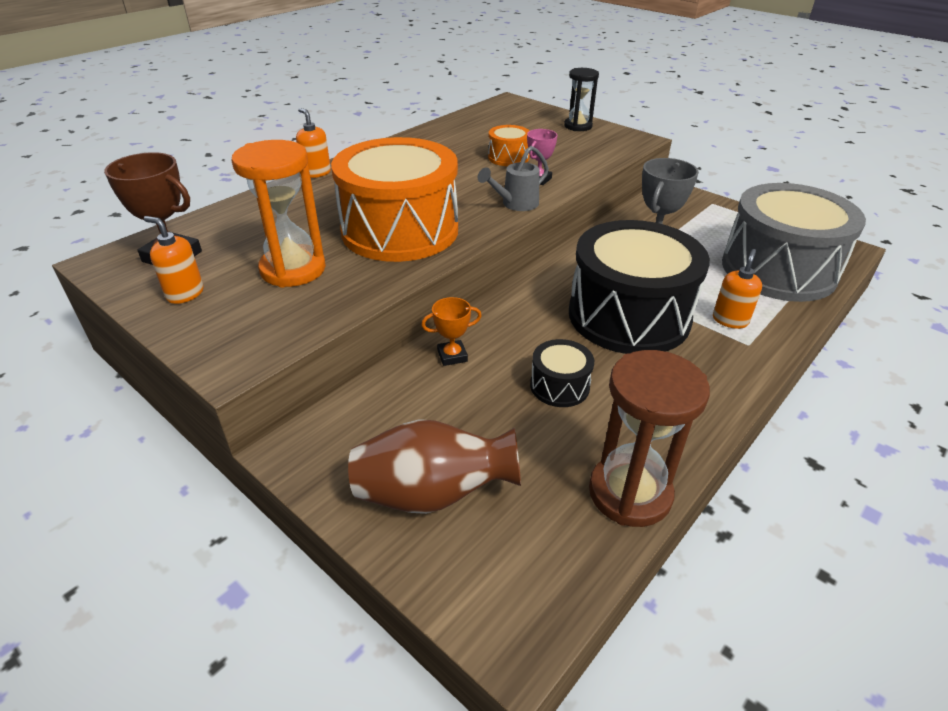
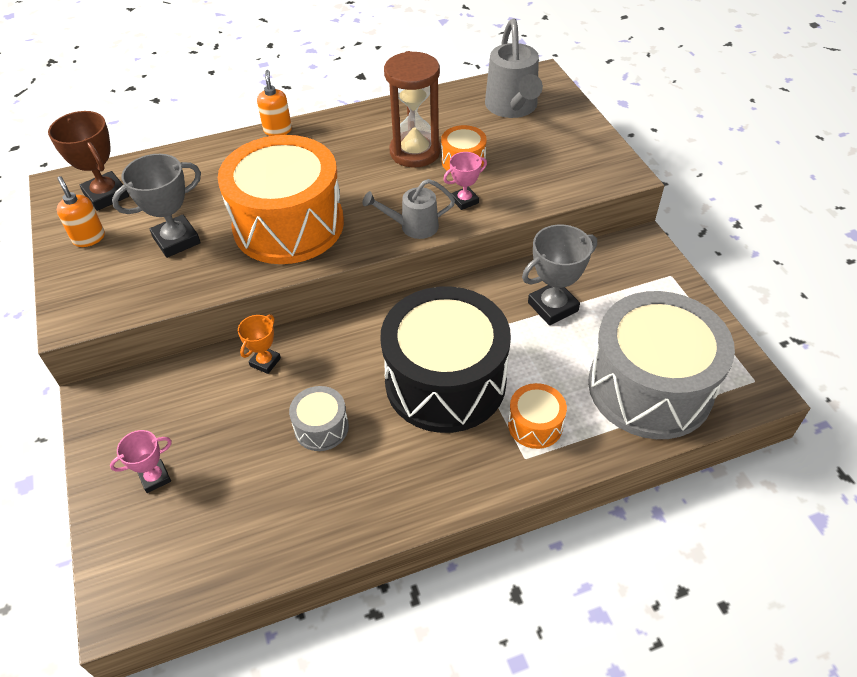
camera: 30 degrees right, 10 degrees up
(293, 269) = (176, 240): orange hourglass -> grey trophy
(433, 494) = (155, 478): brown vase -> pink trophy
(452, 356) = (265, 362): orange trophy -> orange trophy turned 75 degrees counterclockwise
(509, 121) = (512, 108): none -> grey watering can
(559, 386) = (321, 427): black drum -> grey drum
(578, 126) = (578, 135): black hourglass -> none
(630, 493) = (286, 546): brown hourglass -> brown hourglass (415, 152)
(730, 320) = (535, 425): orange soap dispenser -> orange drum

